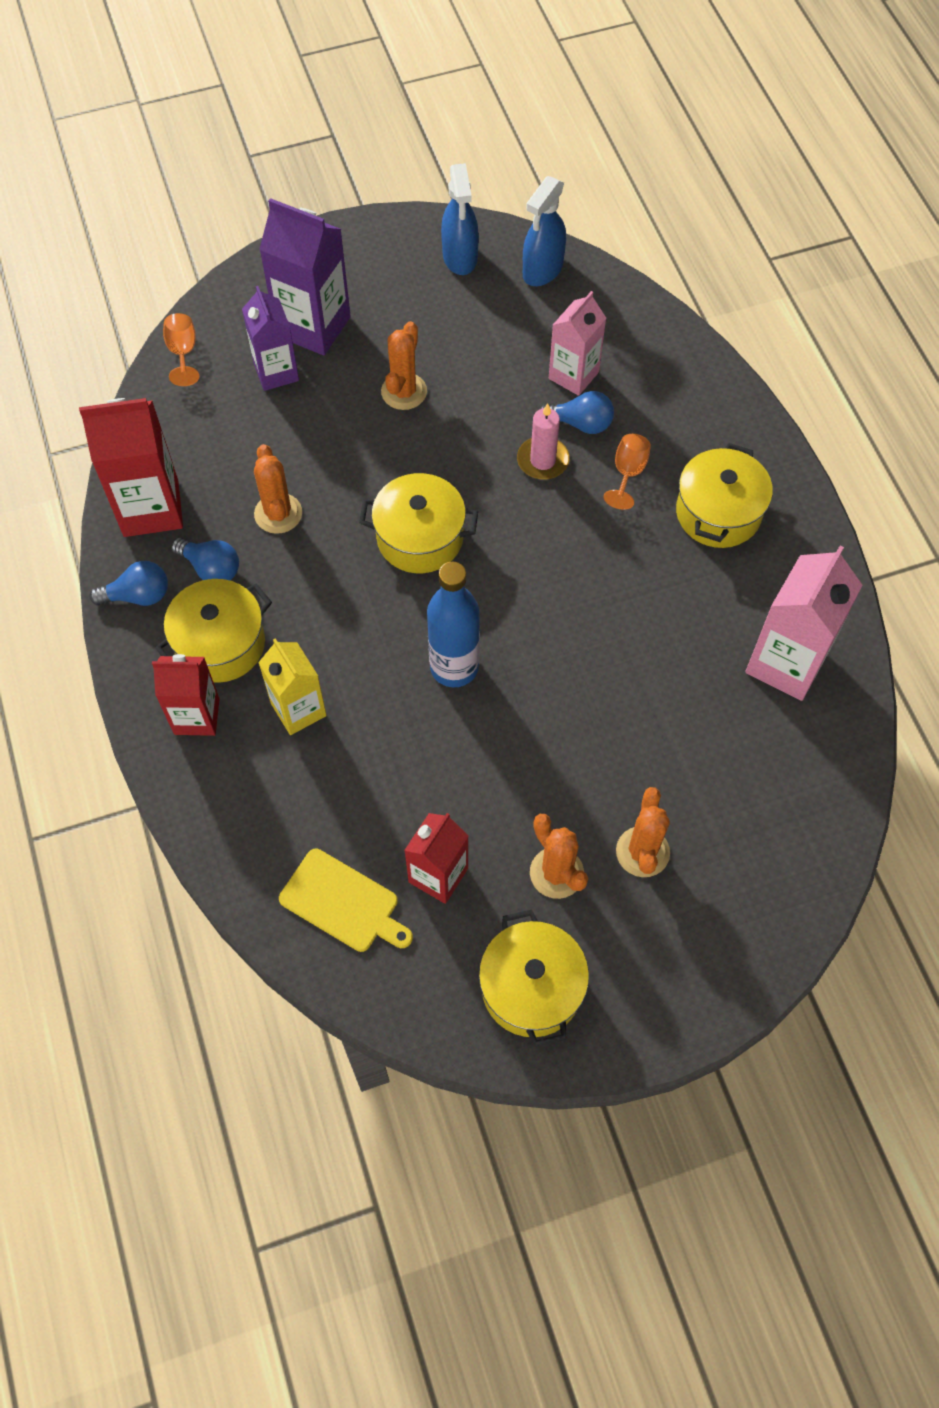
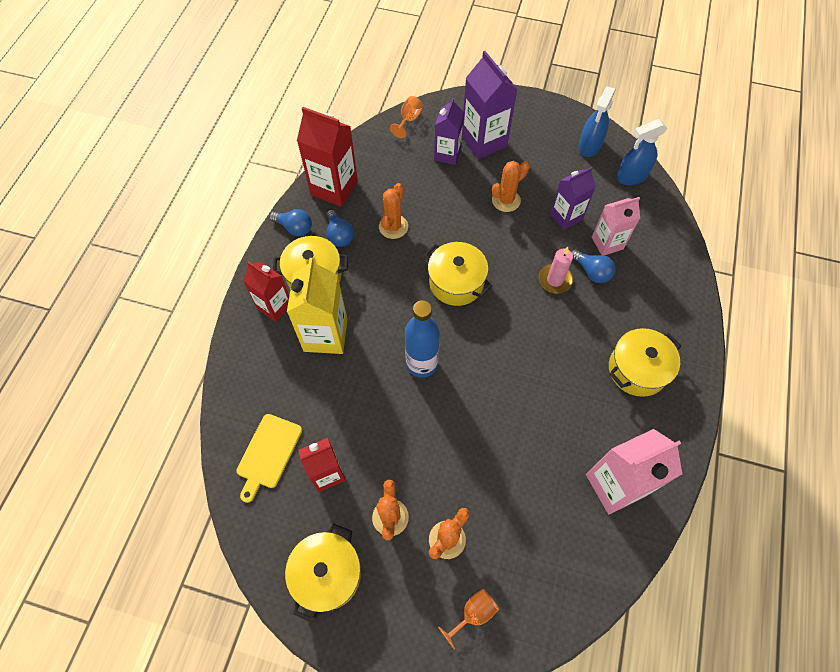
camera: 35 degrees right, 0 degrees up
(298, 709) = (325, 335): yellow carton -> yellow carton, size x1.53
(343, 902) = (268, 453): yellow cutting board -> yellow cutting board turned 45 degrees clockwise
(497, 370) = (566, 216): none -> purple carton
(628, 473) = (599, 315): orange goblet -> orange goblet (473, 613)

